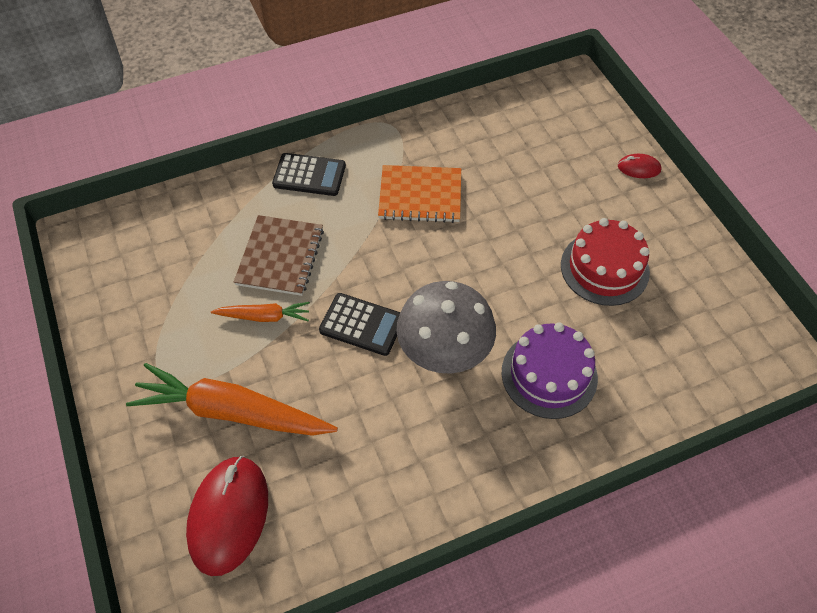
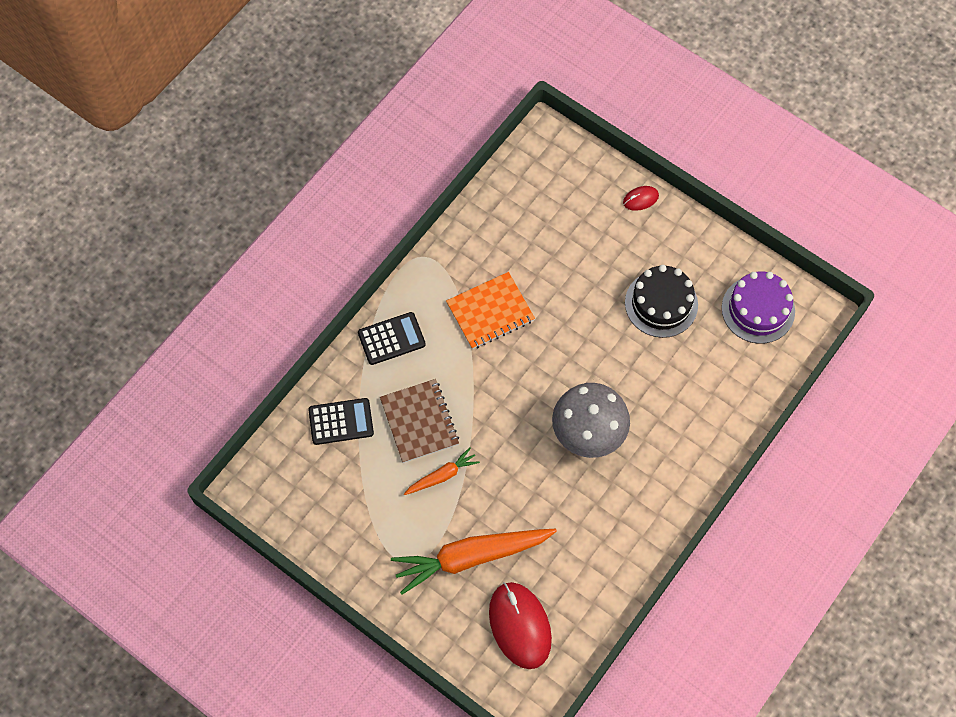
camera: 30 degrees left, 10 degrees up
(362, 325) = (517, 443): black calculator -> black calculator (341, 422)
(549, 375) = (668, 410): purple cake -> purple cake (758, 309)
(604, 268) = (661, 303): red cake -> black cake

